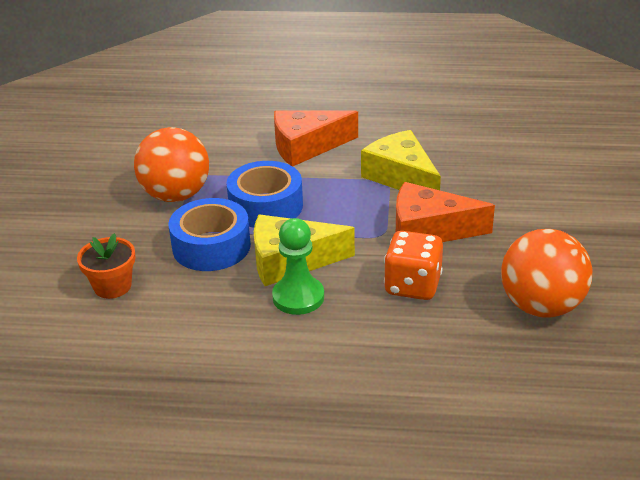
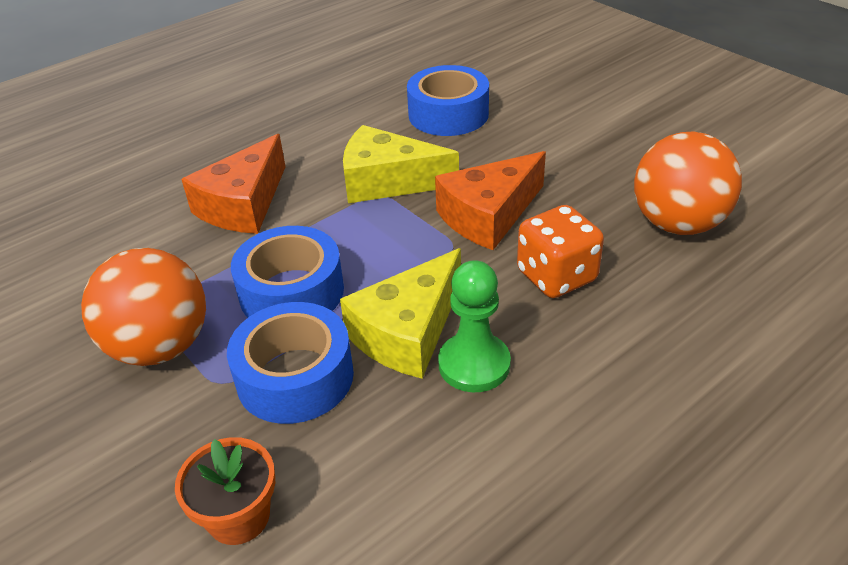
camera: 45 degrees left, 5 degrees up
(504, 156) = (448, 114): none -> blue tape

